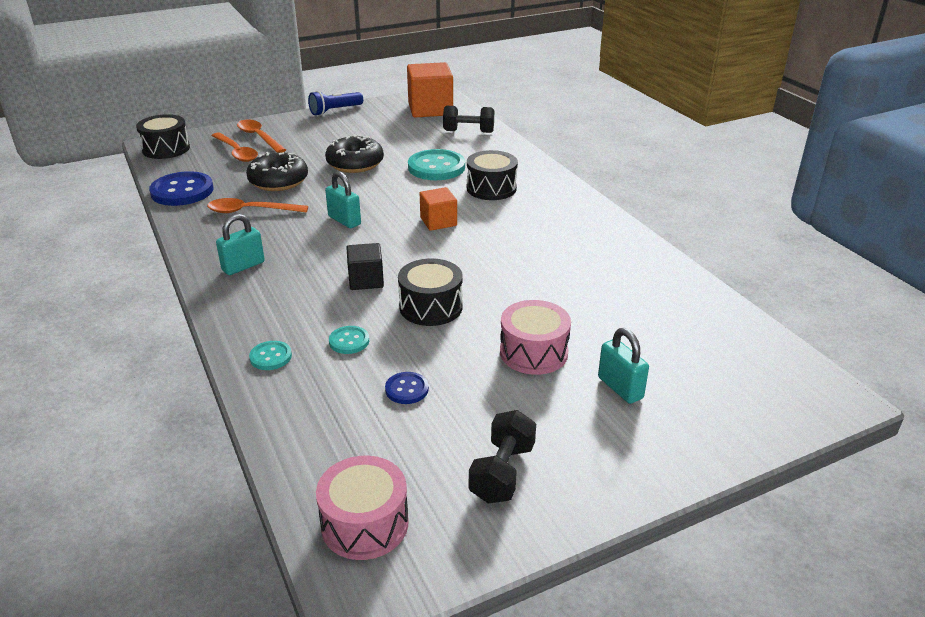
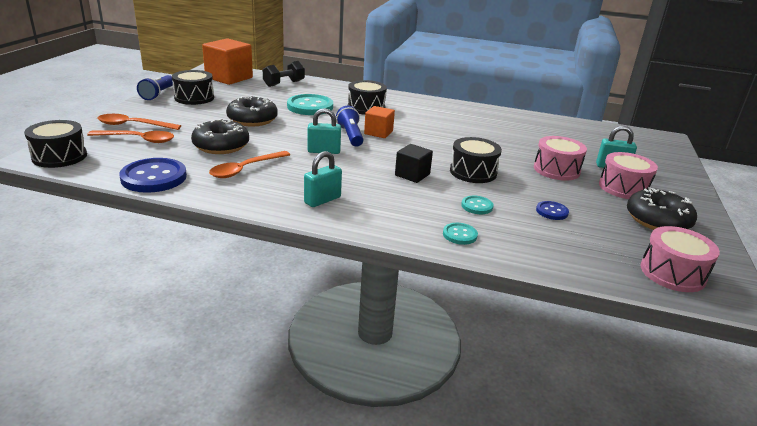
camera: 50 degrees left, 5 degrees down
(243, 266) = (322, 200): turquoise padlock -> turquoise padlock turned 45 degrees clockwise
(355, 123) = (194, 98): none -> black drum
(403, 214) = (350, 136): none -> blue flashlight
(502, 473) = (657, 220): black dumbbell -> black donut
(564, 417) = (623, 188): none -> pink drum

